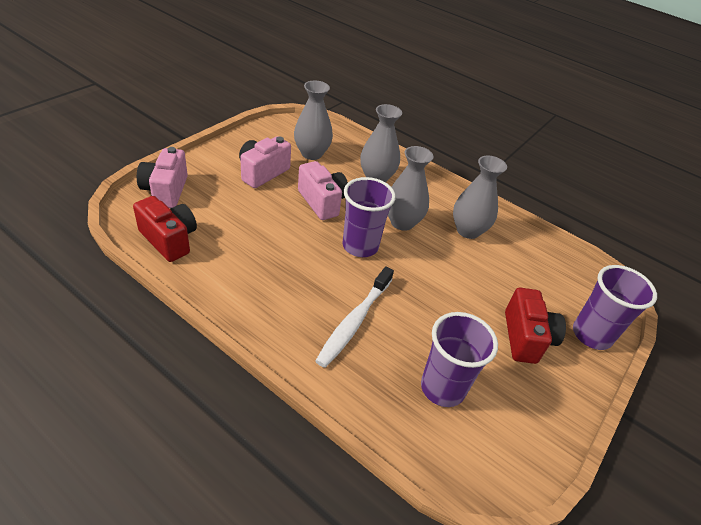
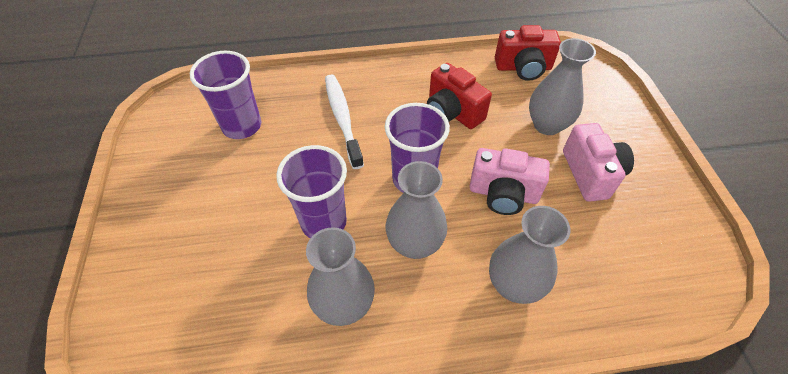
camera: 140 degrees right, 10 degrees up
(165, 191) = (597, 91): pink camera -> none
(311, 153) = (610, 247): grey vase -> grey vase (547, 125)
(526, 338) = (199, 217): red camera -> red camera (452, 112)
(591, 335) = (131, 277): purple cup -> purple cup (323, 222)

